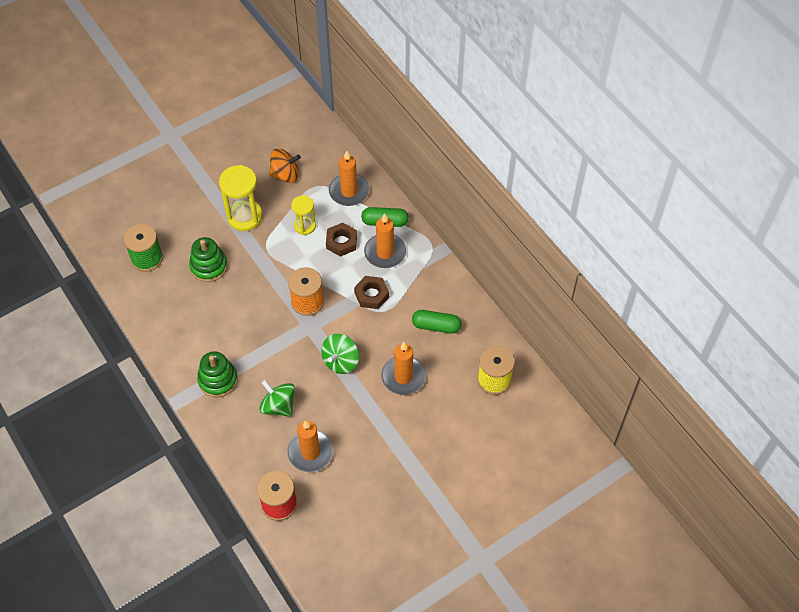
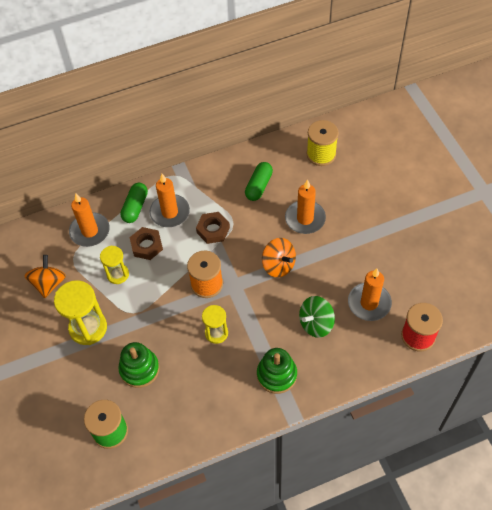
camera: 75 degrees left, 0 degrees up
(255, 321) = (216, 333): none -> yellow hourglass
(340, 361) = (278, 265): green spinning top -> orange spinning top

